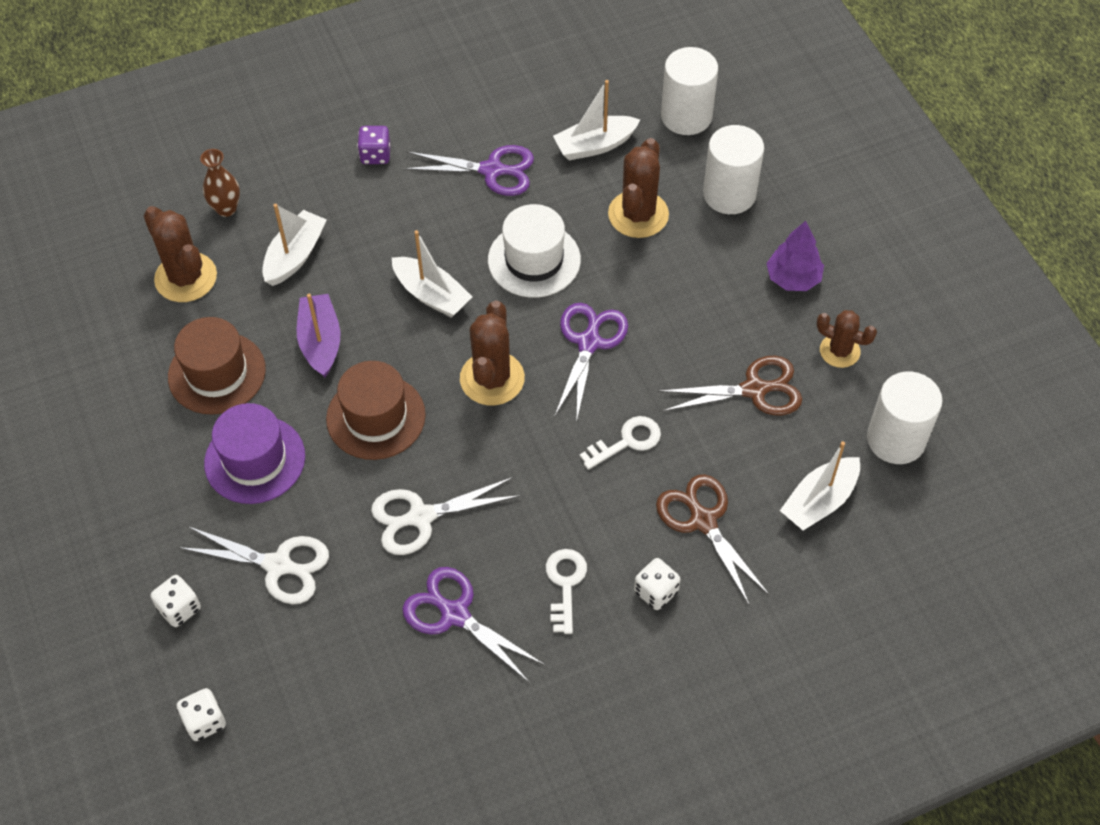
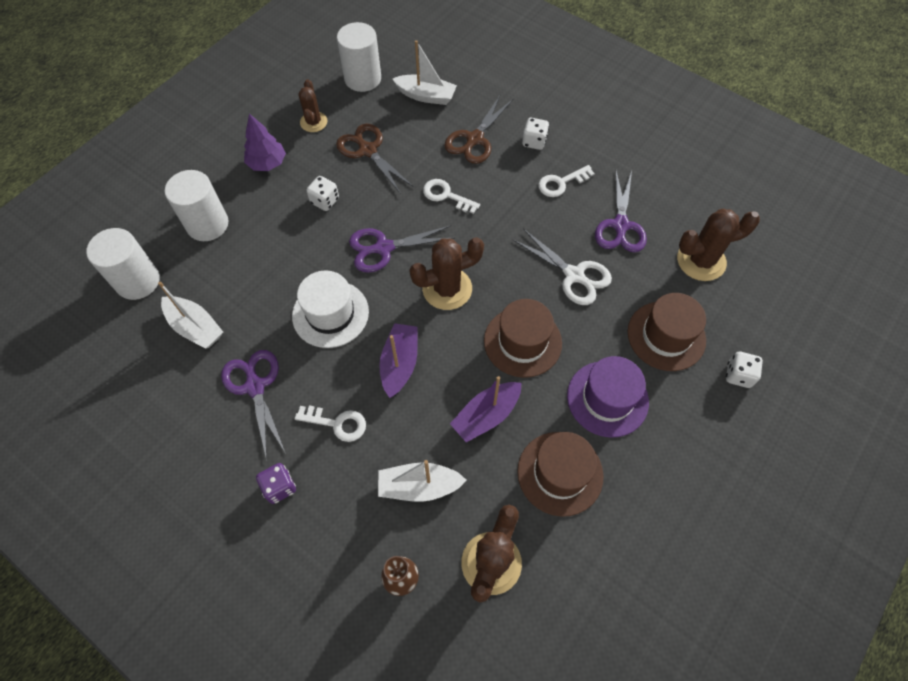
camera: 120 degrees left, 5 degrees up
(205, 721) = (786, 314): white dice -> white dice (325, 201)
(278, 565) = (666, 336): white scissors -> brown hat
(405, 218) = (337, 423): none -> white key
(431, 295) = (399, 363): white boat -> purple boat
(638, 214) = (253, 269): brown cactus -> brown cactus (701, 261)

